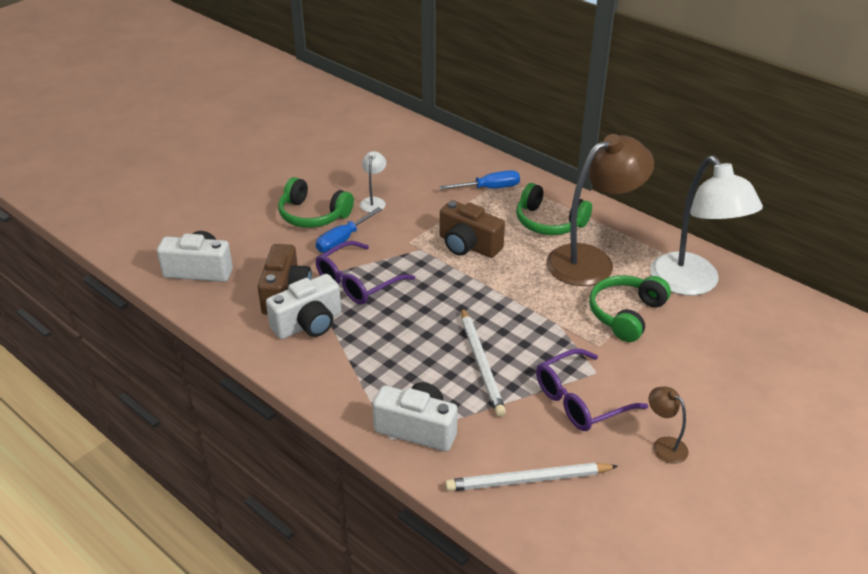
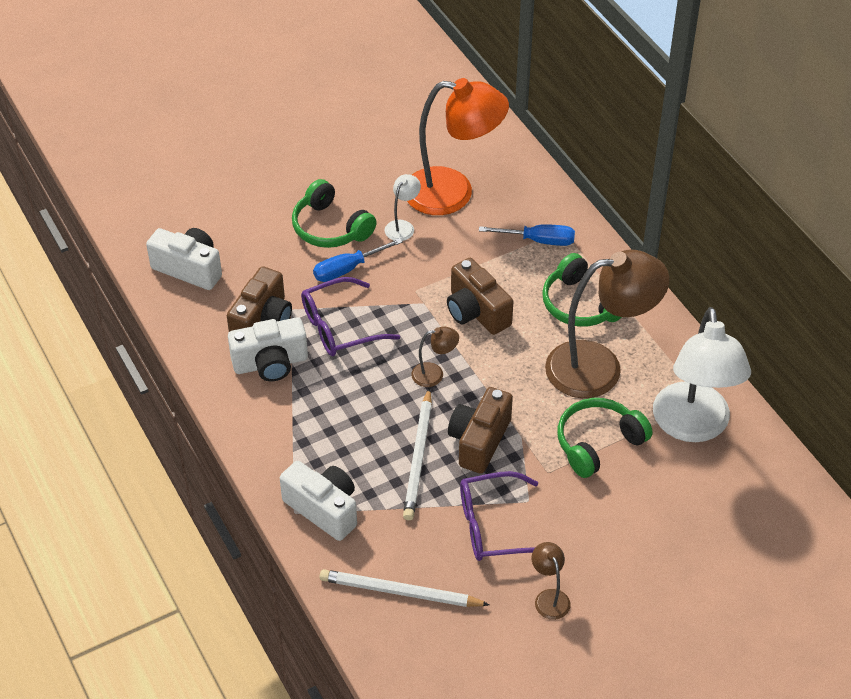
camera: 20 degrees right, 10 degrees up
(403, 172) = (453, 193): none -> orange lamp
(459, 297) = (434, 374): none -> brown lamp
(526, 337) = (479, 441): none -> brown camera

